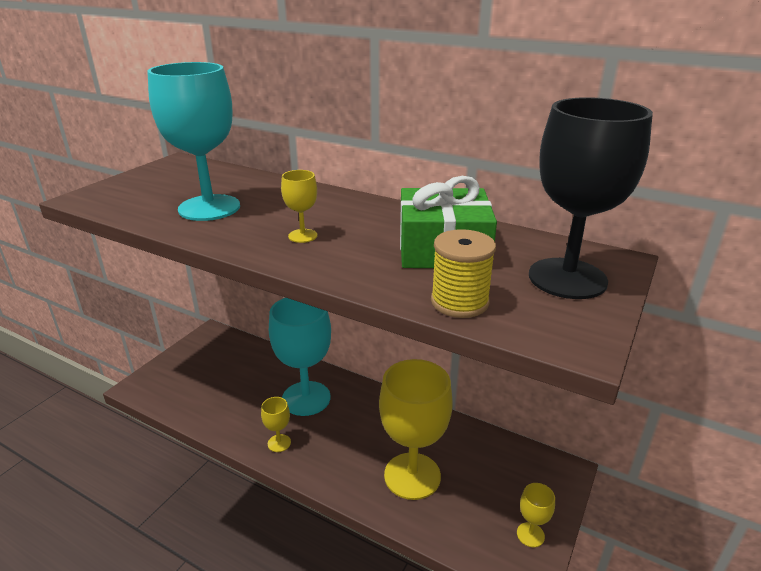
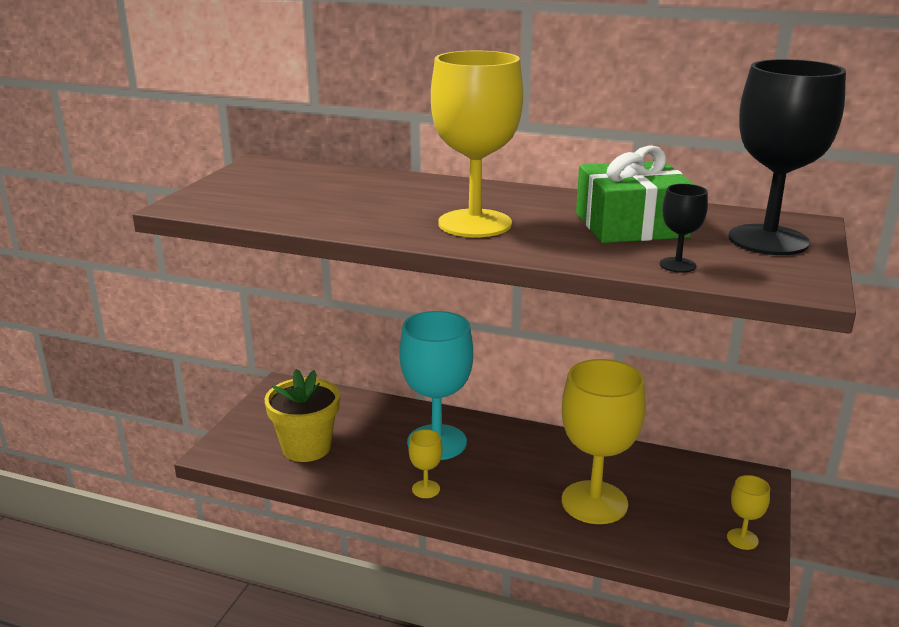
camera: 10 degrees left, 5 degrees down
(204, 391) = (306, 447): none -> yellow flower pot
(209, 208) = (345, 205): turquoise goblet -> none
(302, 236) = (475, 224): yellow goblet -> yellow goblet, size x2.30
(459, 302) = (677, 265): yellow spool -> black goblet

